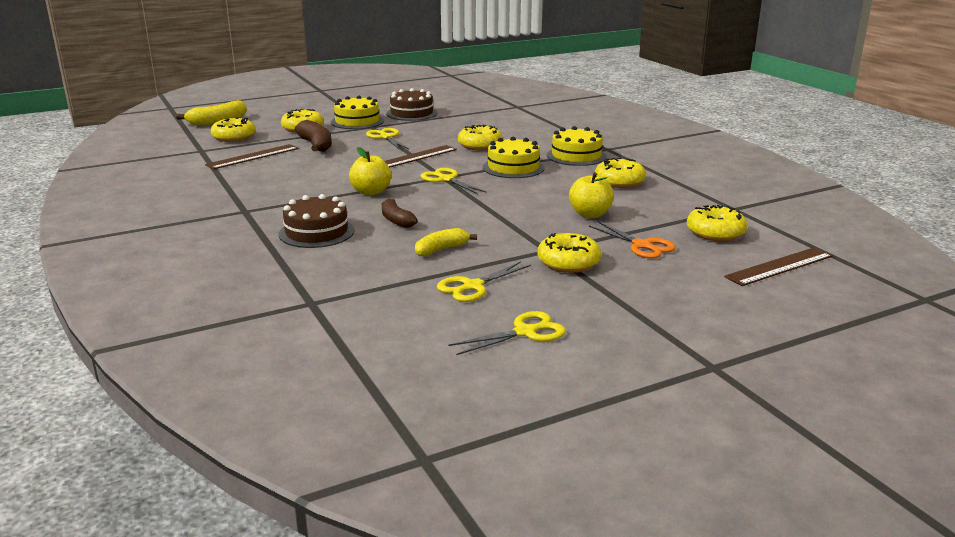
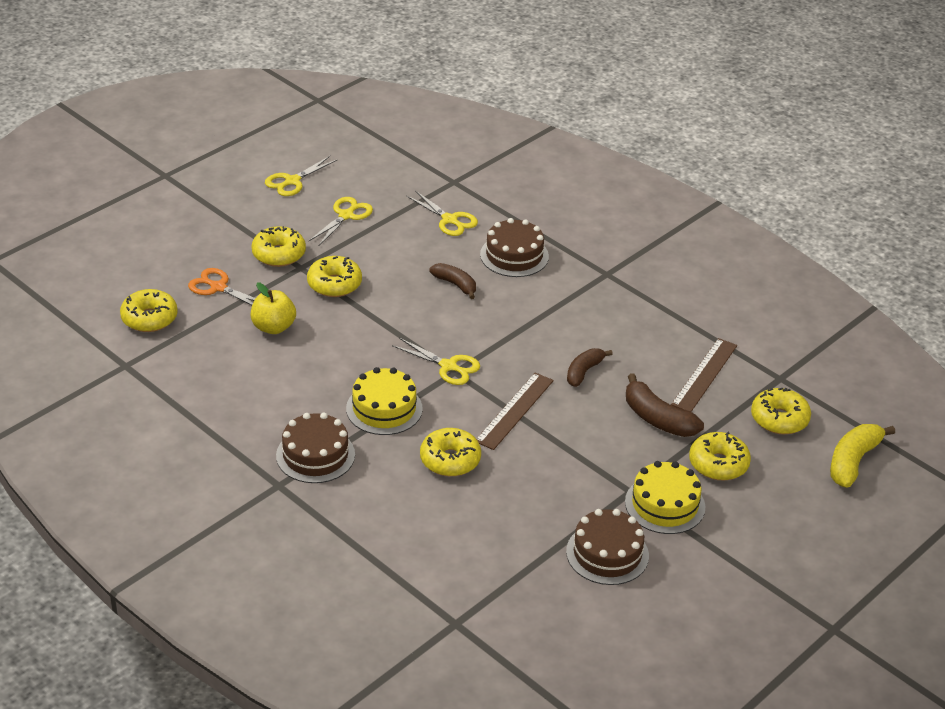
camera: 160 degrees right, 15 degrees up
(341, 166) = (584, 372): none -> brown banana
(371, 192) = (512, 327): yellow apple -> none
(386, 137) = (587, 460): yellow scissors -> yellow scissors (449, 220)
(441, 249) = (392, 252): yellow banana -> none
(576, 156) = (315, 455): yellow cake -> brown cake
(619, 182) = (251, 398): yellow donut -> yellow donut (334, 284)
(779, 266) = (99, 280): brown ruler -> none

